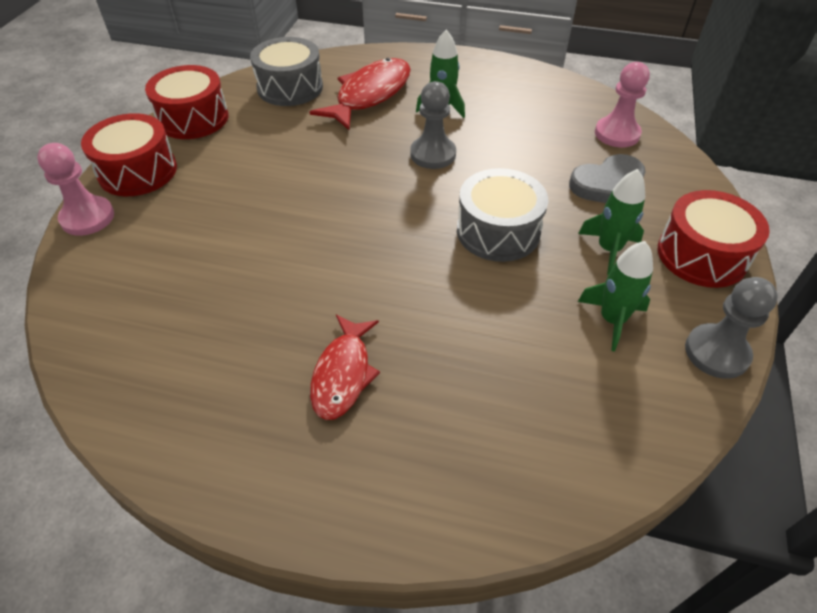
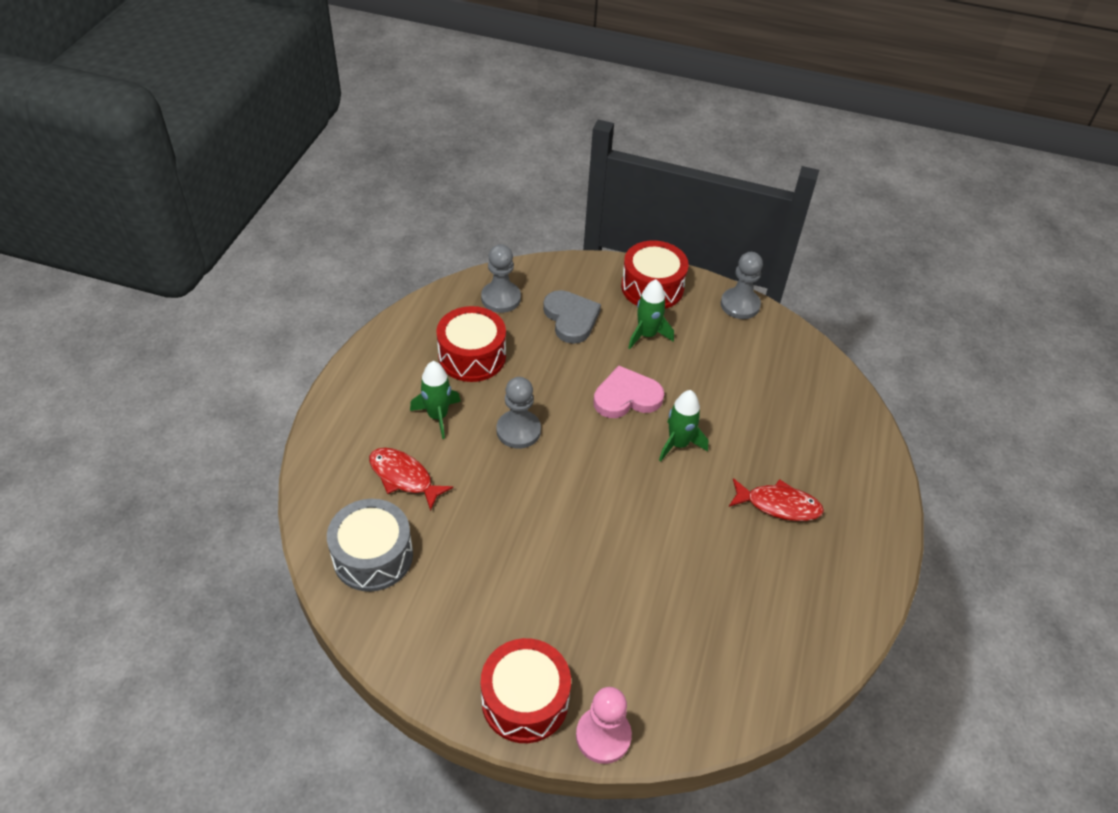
camera: 90 degrees left, 0 degrees up
(193, 118) = (424, 656): red drum -> red drum (472, 356)
(370, 95) = (404, 477): red fish -> red fish, size x0.65
(498, 231) = (626, 397): grey drum -> pink heart
(612, 320) = (716, 348): green rocket -> green rocket (678, 444)
(617, 134) = (501, 298): pink pawn -> grey pawn

